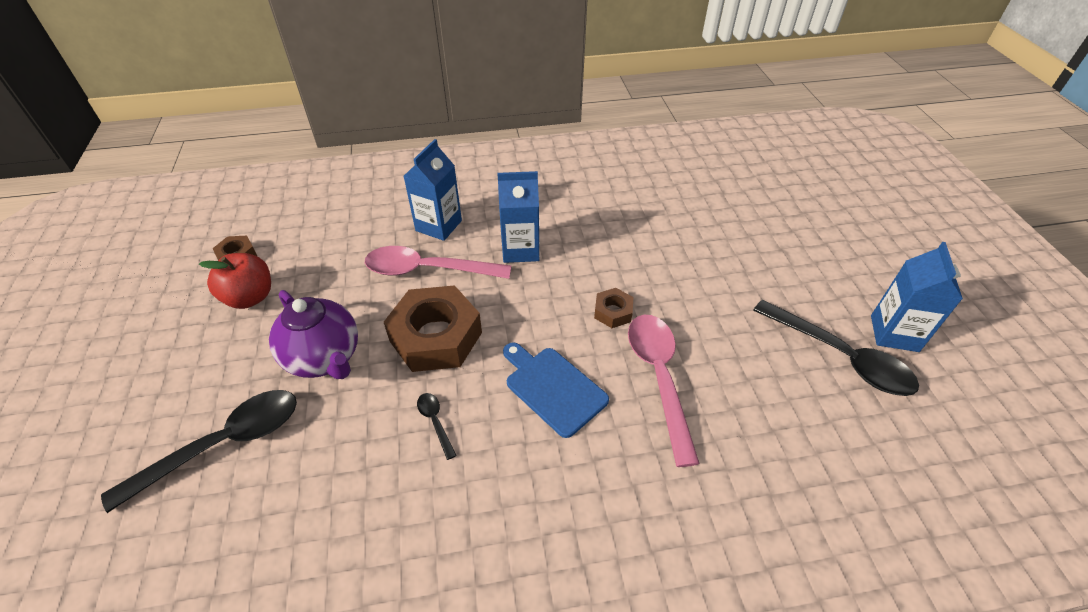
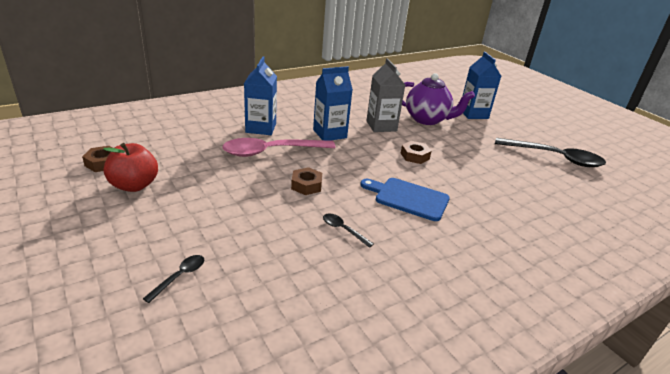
camera: 25 degrees left, 15 degrees down
(223, 444) = (180, 276): black spoon -> black spoon, size x0.43
(324, 358) = (228, 210): purple teapot -> purple teapot (427, 119)
(436, 337) = (306, 185): brown nut -> brown nut, size x0.47
(602, 245) = (381, 126): none -> grey carton
(659, 378) = (468, 182): pink spoon -> none
(894, 333) = (571, 144): blue carton -> blue carton (473, 114)

